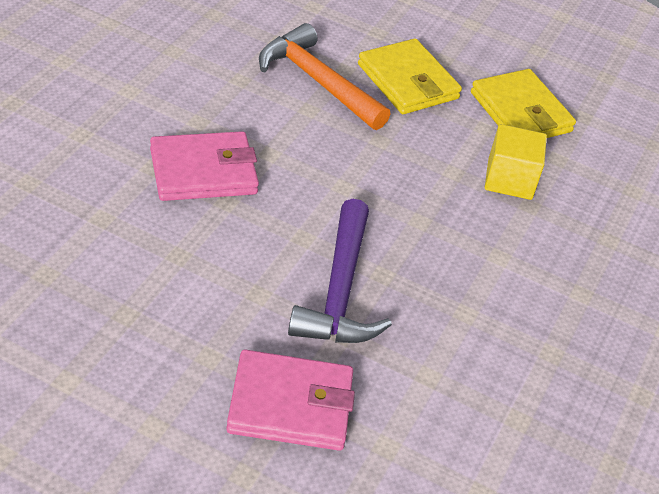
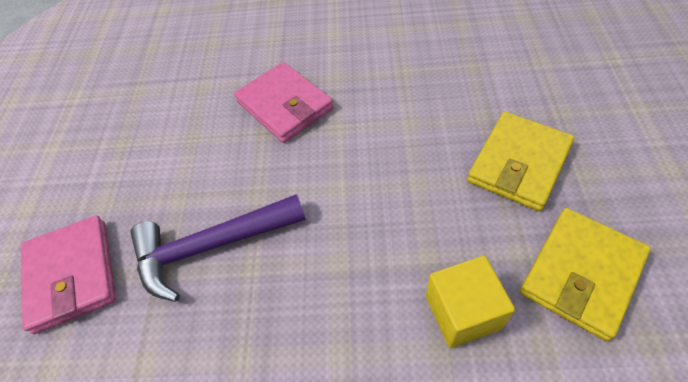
camera: 75 degrees right, 10 degrees up
(318, 81) = (449, 110): orange hammer -> none

